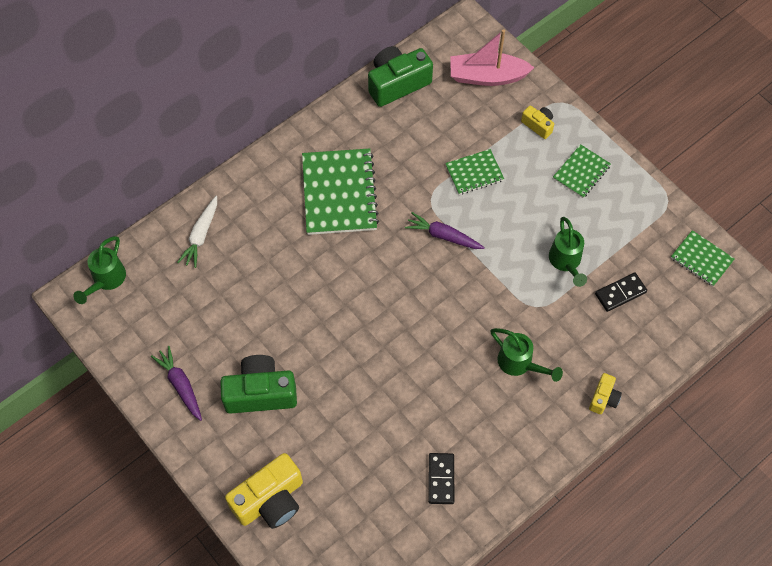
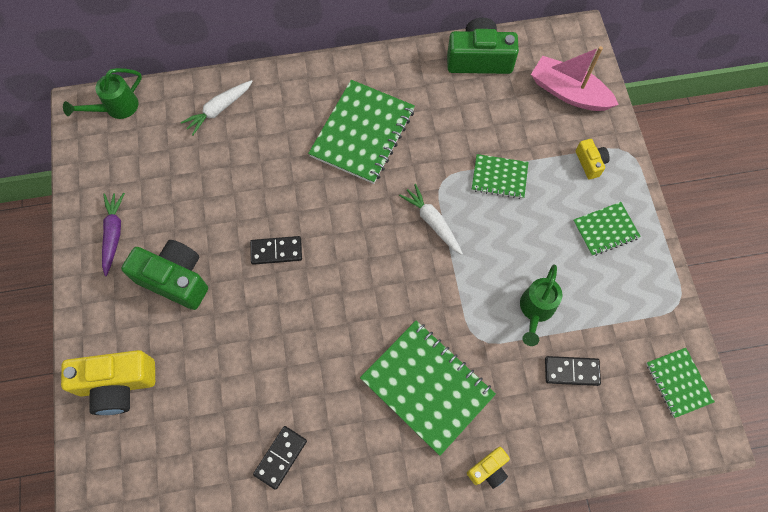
camera: 30 degrees right, 5 degrees up
(331, 325) = (276, 251): none -> black domino
(443, 236) = (432, 222): purple carrot -> white carrot
(520, 364) = (427, 387): green watering can -> green notebook

